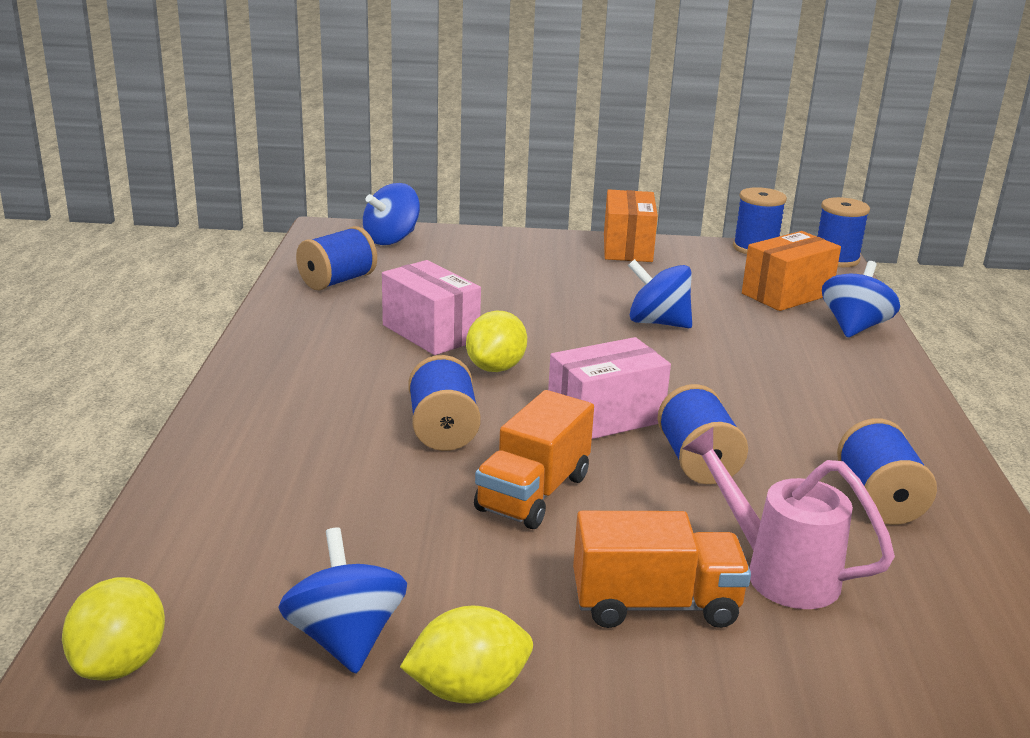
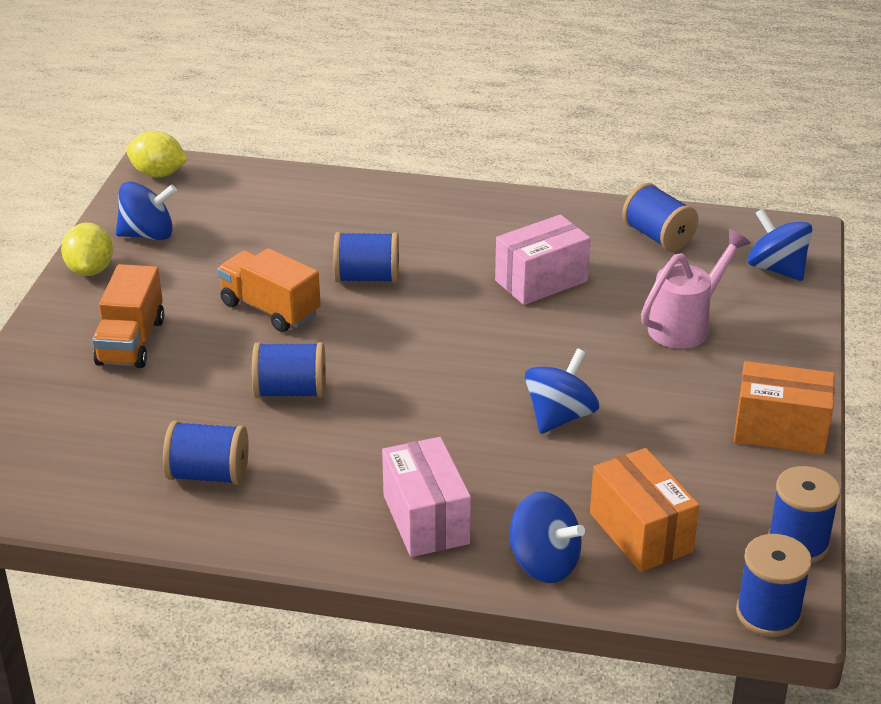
camera: 100 degrees right, 10 degrees up
(496, 368) = (468, 309): yellow lemon -> none
(605, 417) = (371, 356): pink box -> pink box (425, 519)
(777, 571) = (142, 399): pink watering can -> pink watering can (686, 325)

